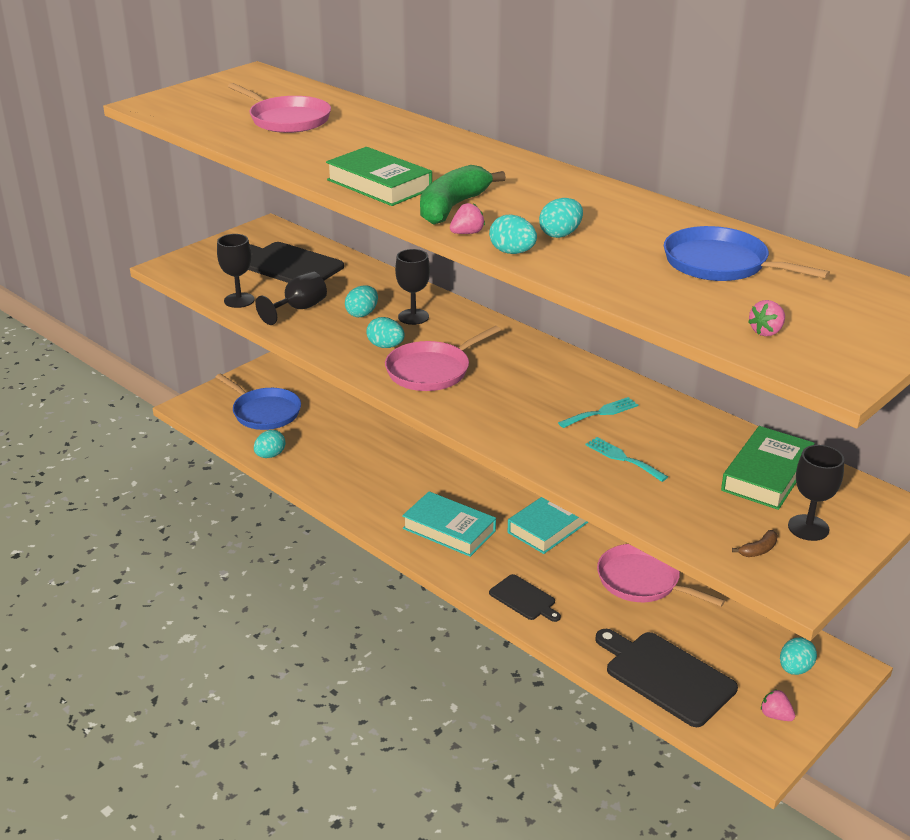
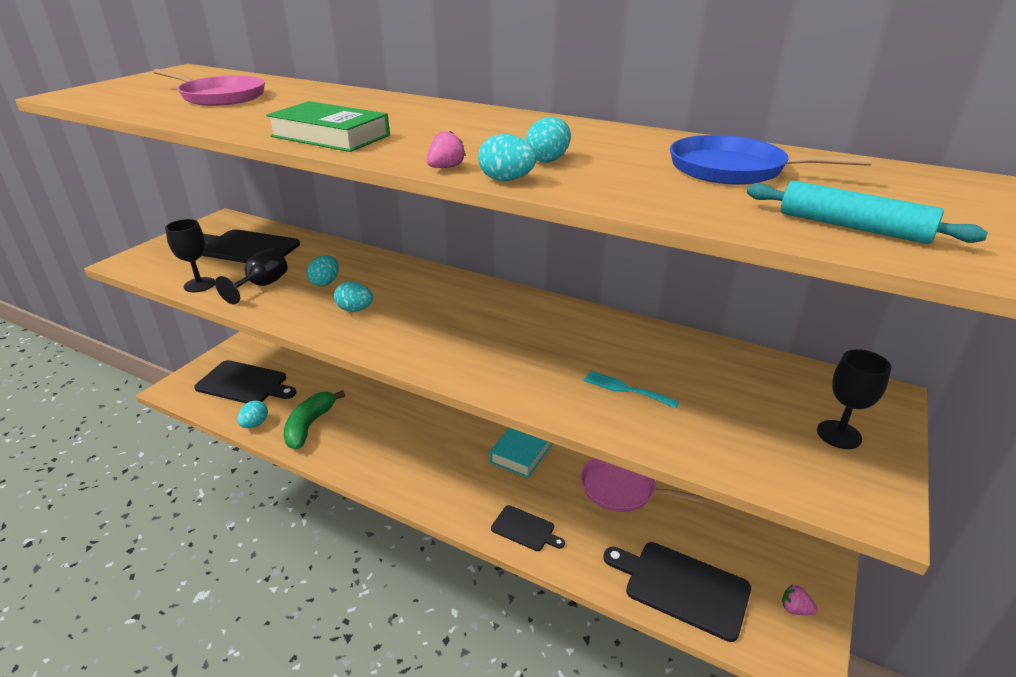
camera: 15 degrees left, 0 degrees up
(264, 412) = (244, 383): blue pan -> black cutting board
(413, 317) = (375, 279): black goblet -> none
(431, 370) = (406, 327): pink pan -> none
(449, 529) = (436, 469): turquoise book -> none
(452, 207) = (418, 147): green banana -> green banana (309, 425)
(601, 412) = (583, 345): turquoise fork -> none
(758, 550) = (811, 470): brown banana -> none
(766, 332) = (852, 227): pink strawberry -> turquoise rolling pin
(766, 474) = (765, 383): green book -> none
(795, 669) = (786, 552): turquoise egg -> none

